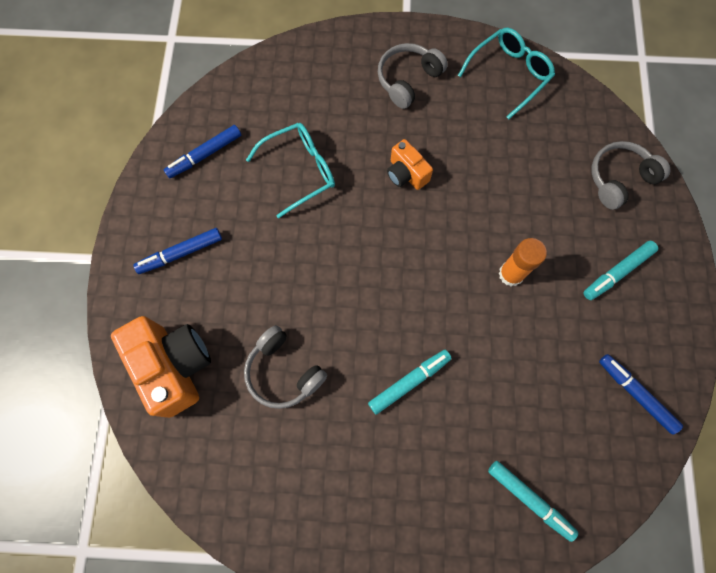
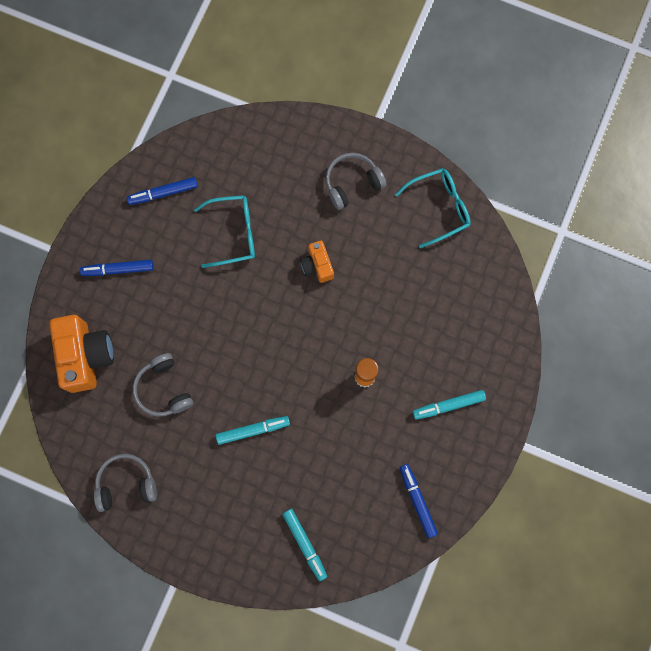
camera: 20 degrees right, 5 degrees up
(619, 179) = (487, 331): grey headphones -> grey headphones (126, 484)

